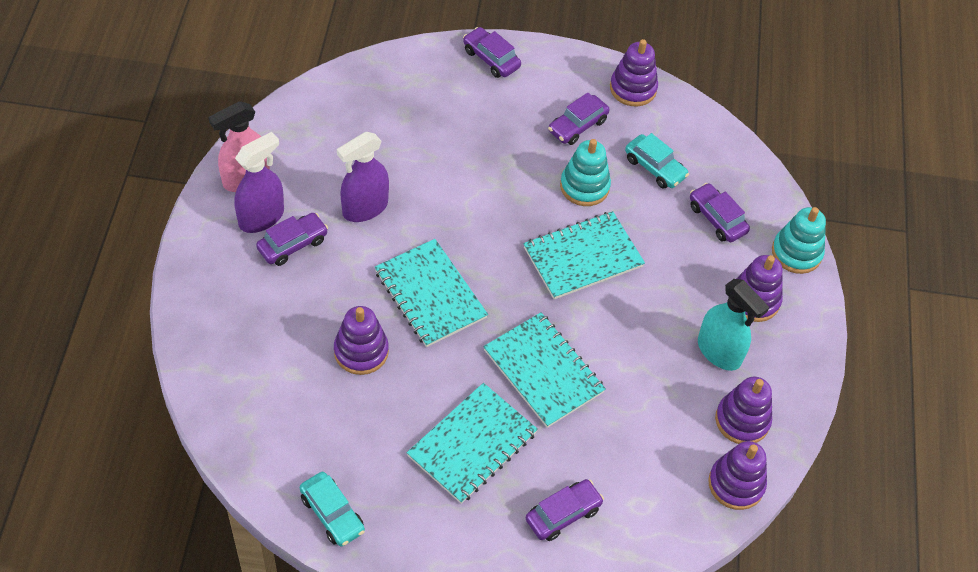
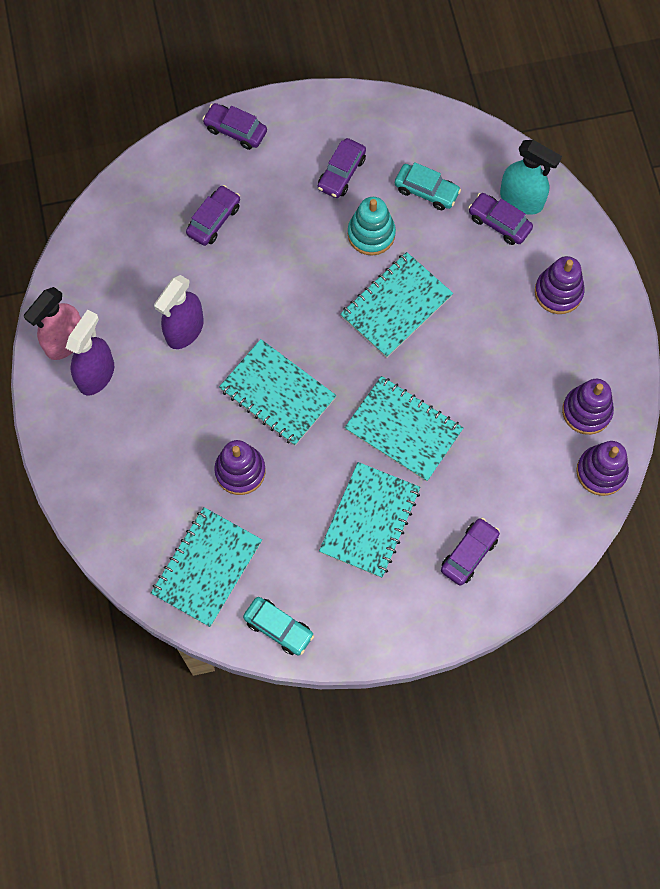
camera: 15 degrees left, 15 degrees up
(286, 429) = (207, 567): none -> turquoise notebook
(292, 244) = (136, 391): purple car -> purple car (214, 220)
(633, 88) = (377, 114): purple stacking toy -> none
(719, 352) = (545, 354): turquoise spray bottle -> turquoise spray bottle (521, 200)
(796, 253) = (579, 231): turquoise stacking toy -> none

